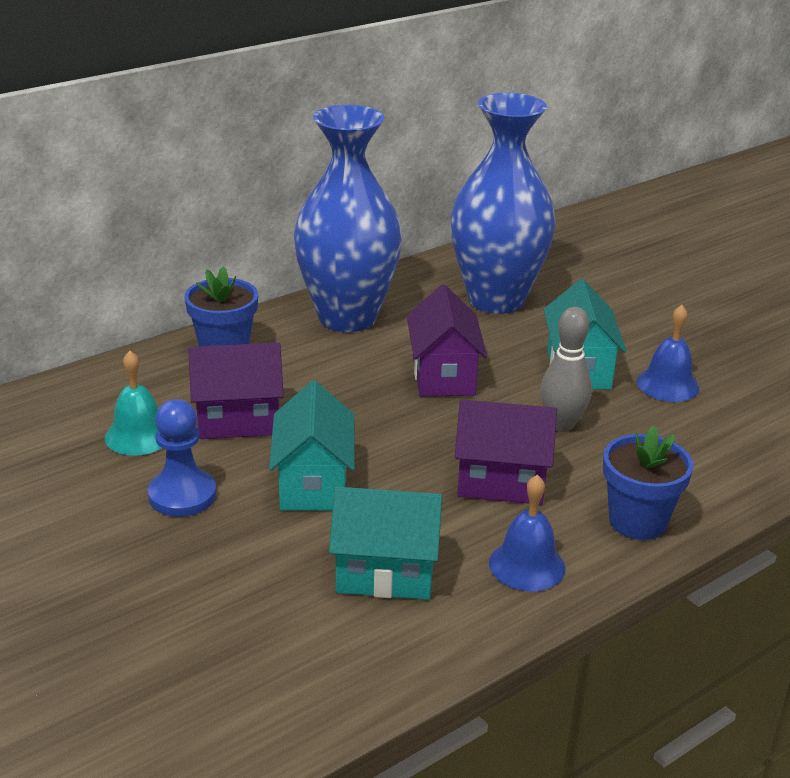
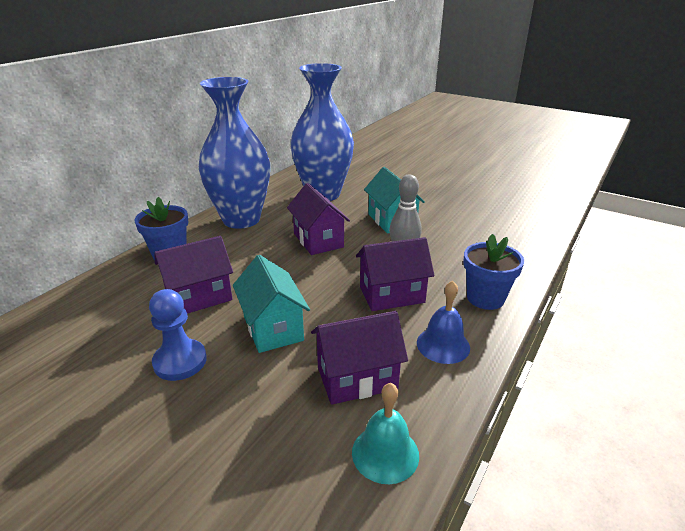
camera: 20 degrees left, 0 degrees up
(138, 435) = (128, 325): turquoise bell -> turquoise bell (385, 453)
(385, 573) = (357, 378): turquoise house -> purple house
(667, 384) = (443, 218): blue bell -> none

